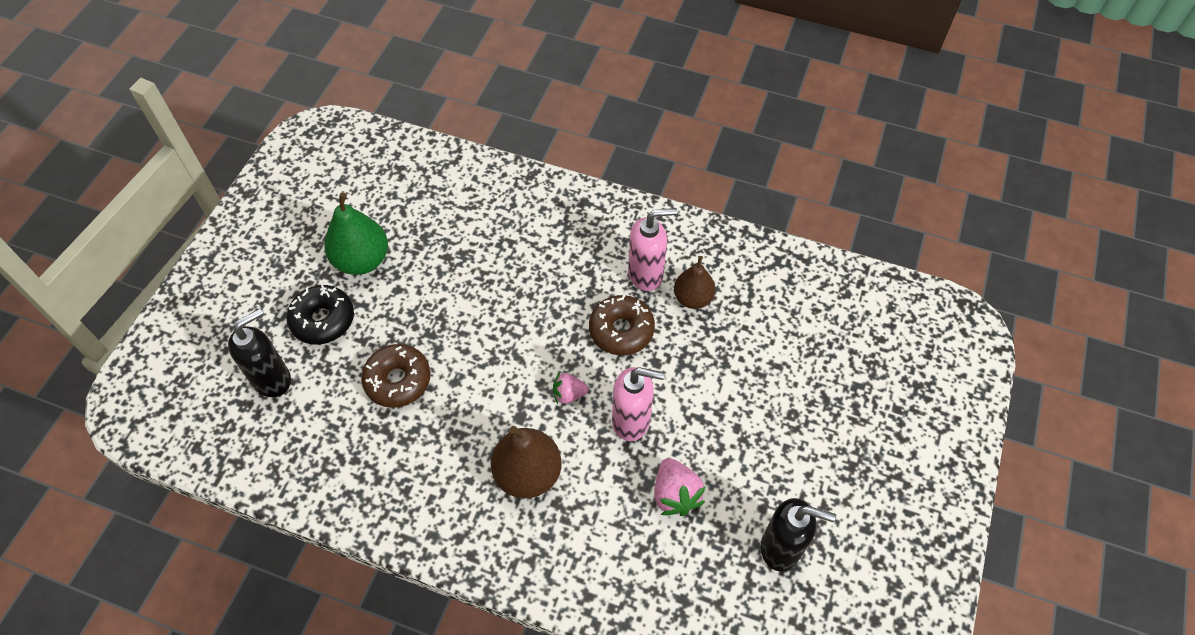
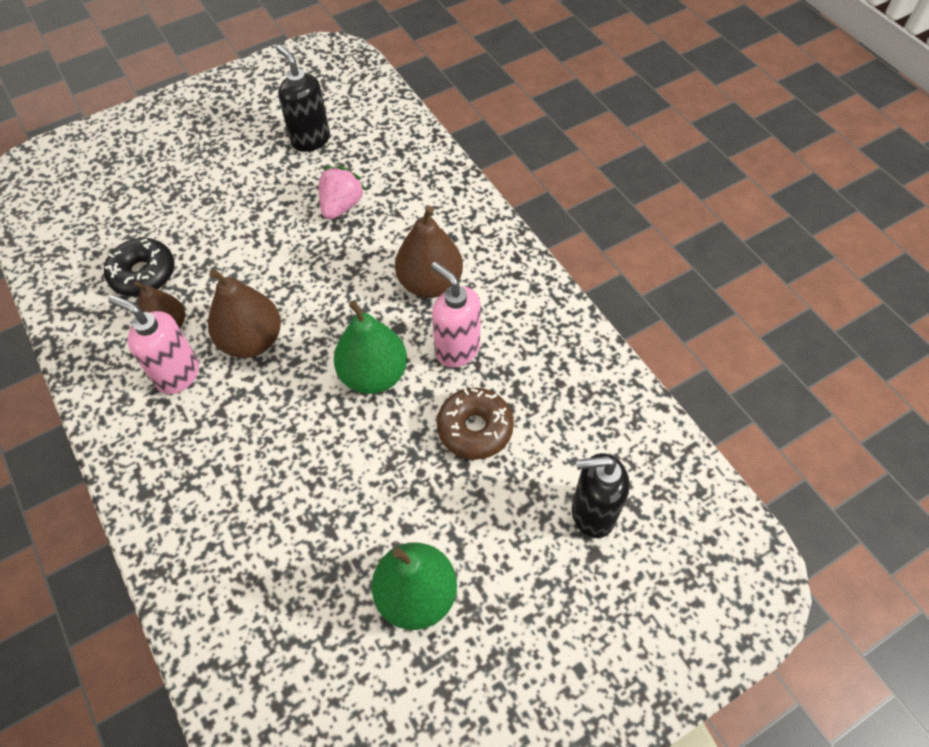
camera: 140 degrees left, 0 degrees up
(323, 320) = (504, 547): black donut -> black donut (143, 274)
(506, 368) = (374, 374): none -> green pear
(568, 394) = (345, 319): pink strawberry -> none
(621, 330) = (252, 340): brown donut -> brown pear
(631, 421) = (319, 269): pink soap dispenser -> pink soap dispenser (457, 349)

